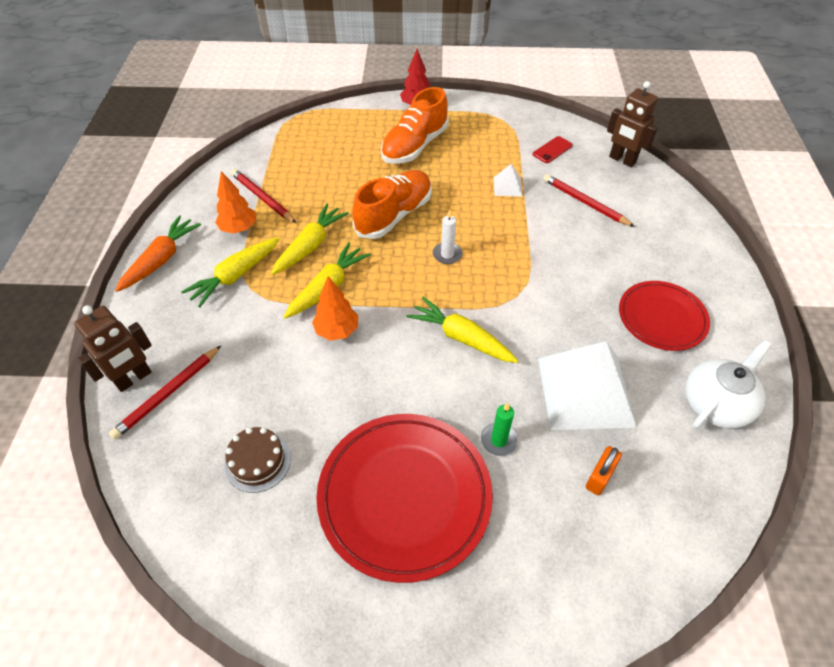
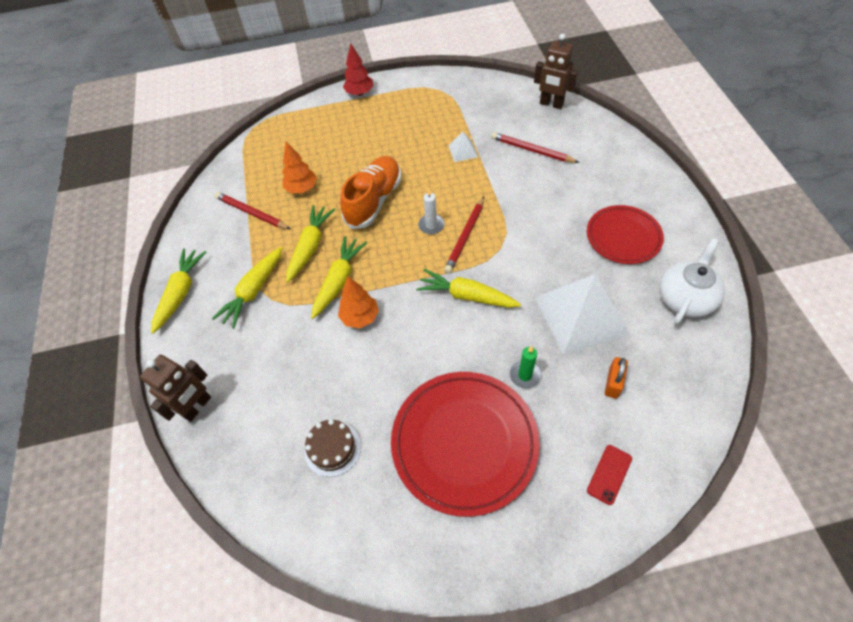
camera: 10 degrees left, 5 degrees up
(161, 260) = (180, 293): orange carrot -> yellow carrot
(168, 394) = (233, 412): red pencil -> red pencil (465, 237)
(239, 228) = (241, 247): orange tree -> orange tree (302, 189)
(414, 146) = (370, 132): orange shoe -> none
(552, 150) = (490, 108): red phone -> red phone (609, 474)

